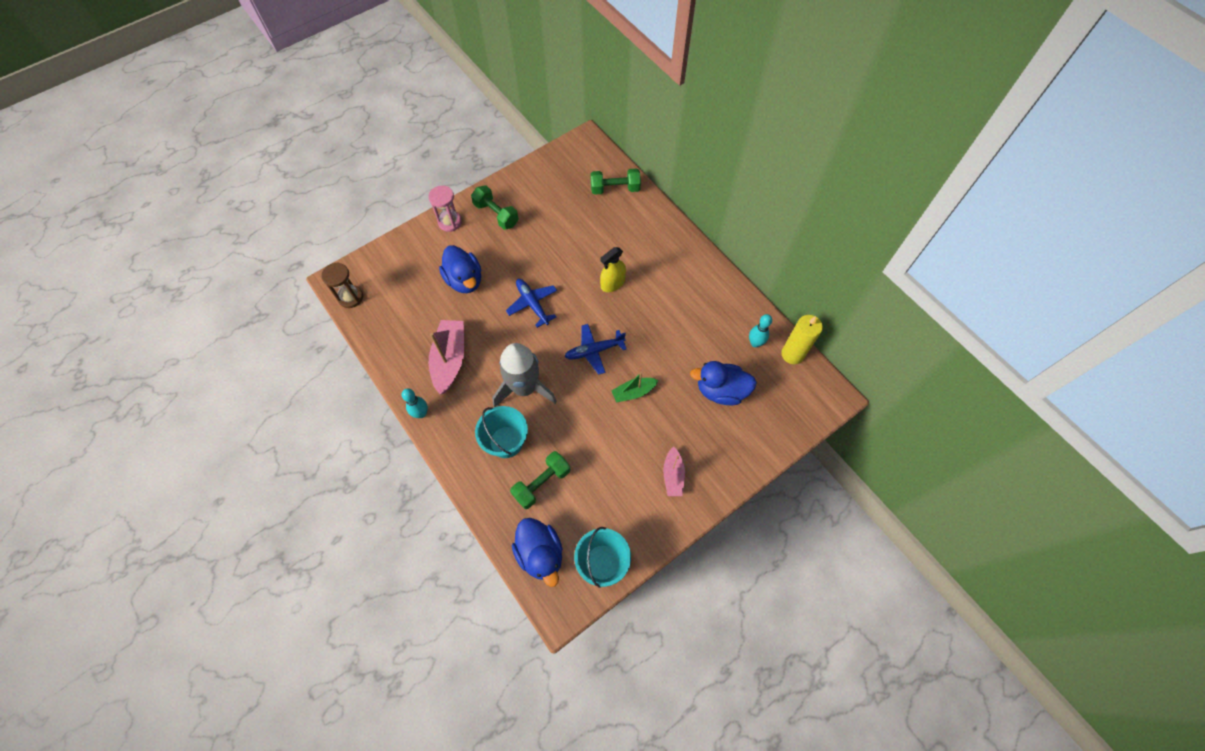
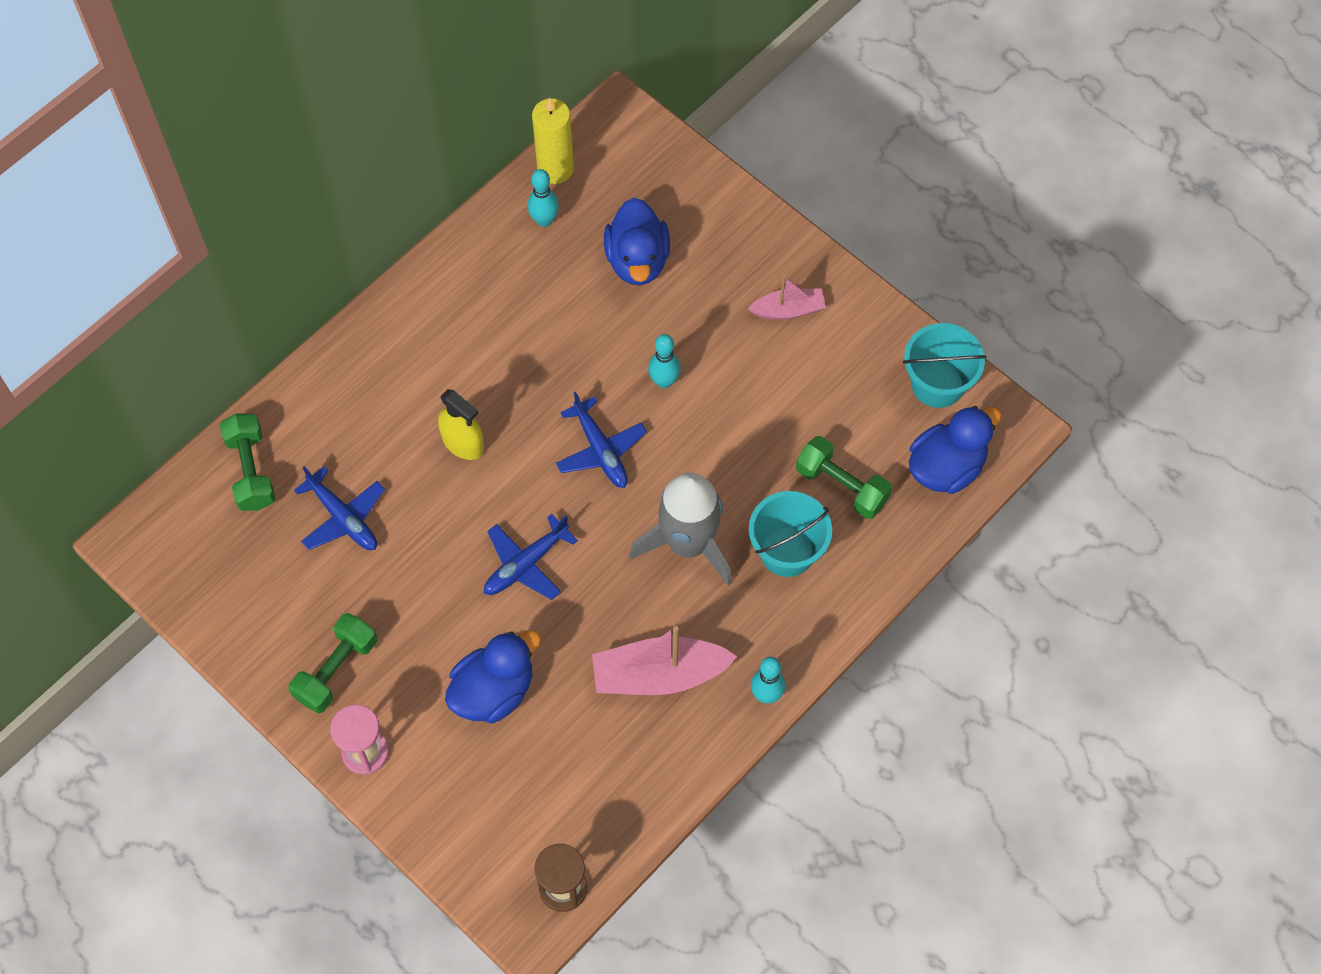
camera: 100 degrees left, 0 degrees up
(580, 225) = (343, 517): none -> blue plane
(633, 392) = (664, 381): green boat -> turquoise bowling pin

